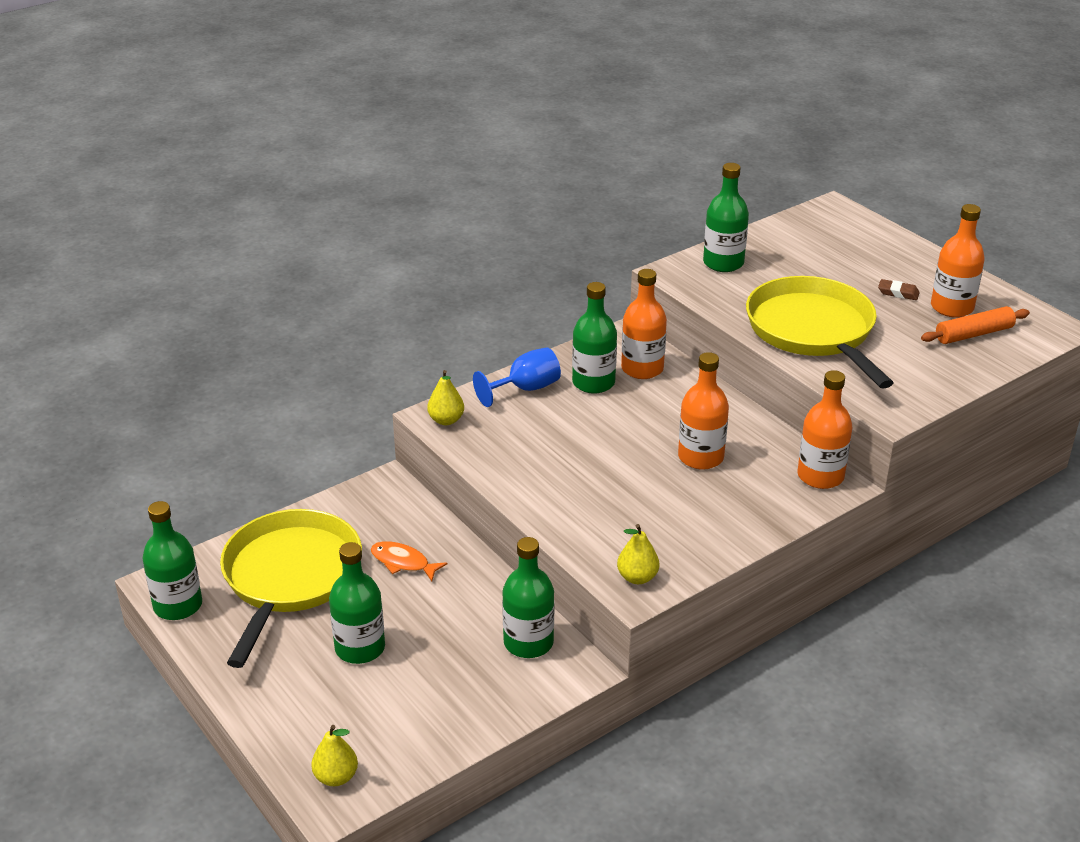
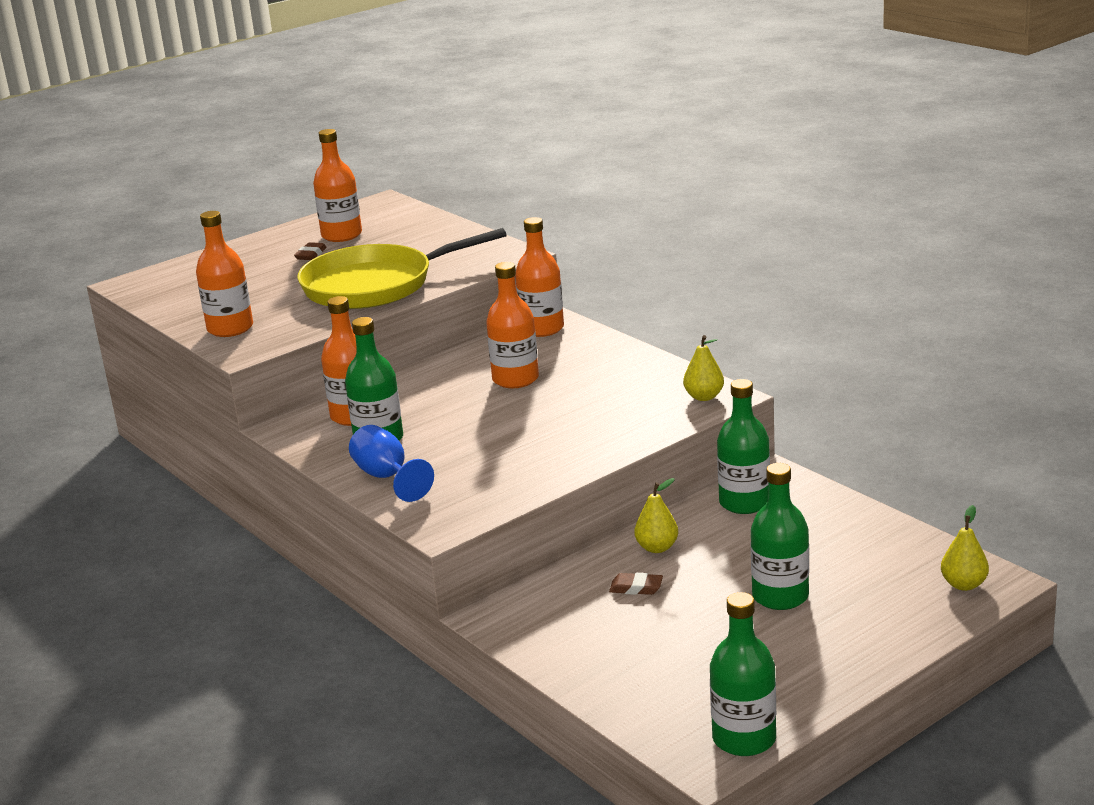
camera: 90 degrees left, 10 degrees down
(290, 577) = (675, 661): yellow pan -> none
(403, 562) = (636, 588): orange fish -> brown eraser
(446, 420) = (448, 519): yellow pear -> yellow pear (657, 548)
(723, 263) = (230, 328): green bottle -> orange bottle
(973, 334) = (388, 228): orange rolling pin -> none

